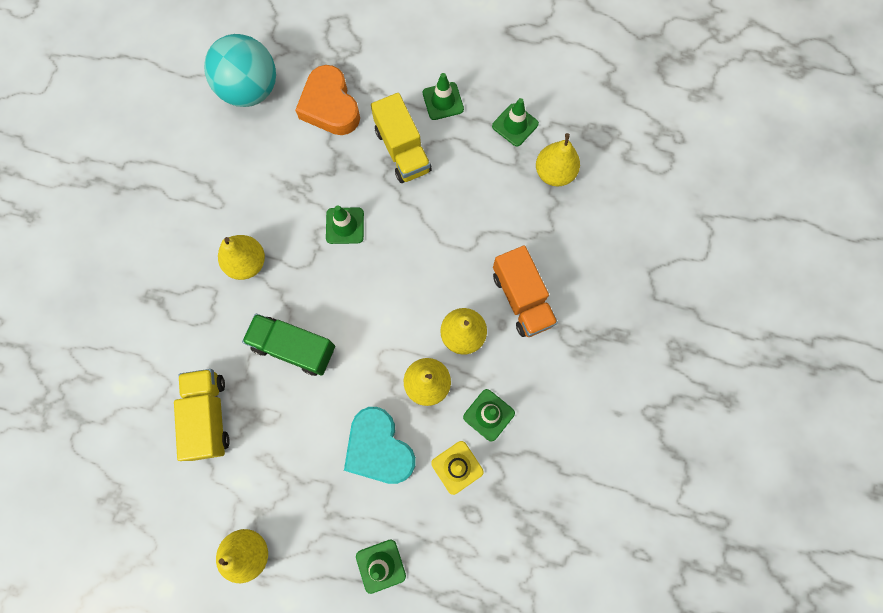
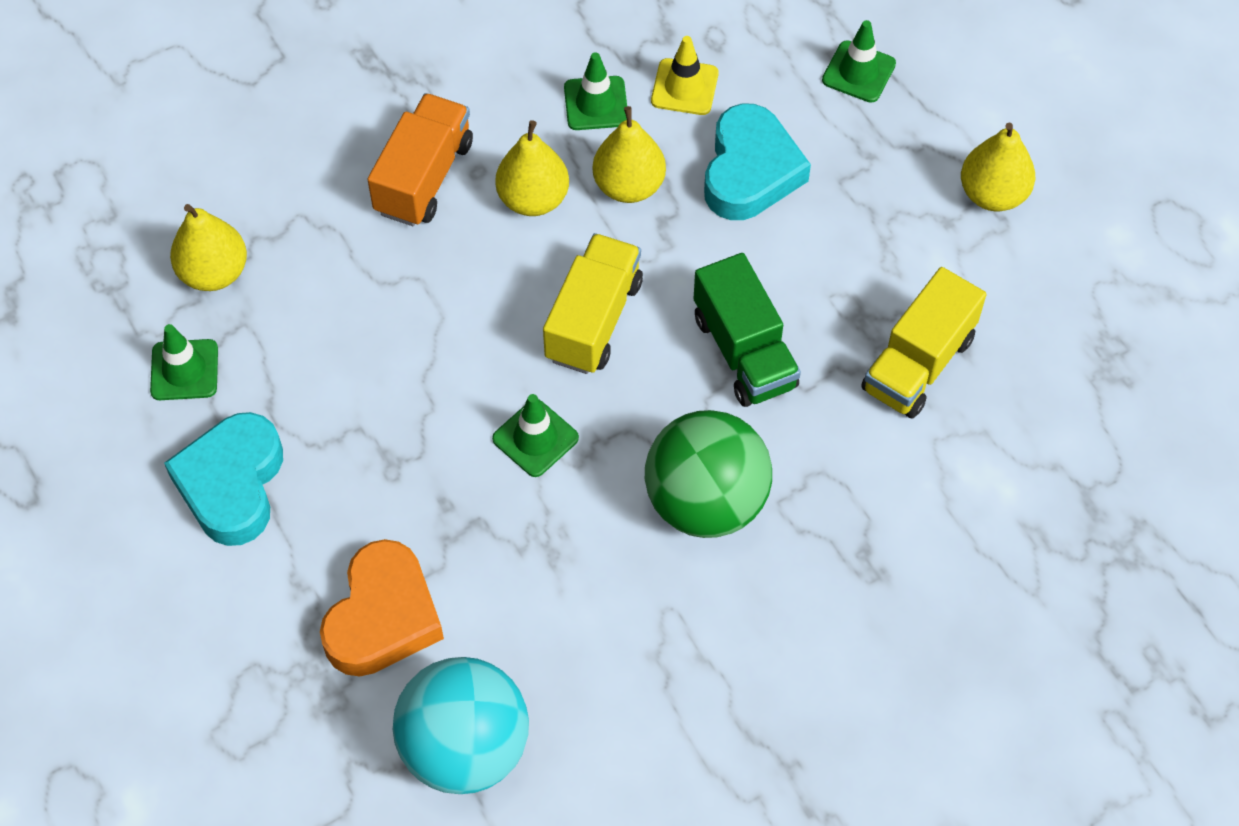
camera: 135 degrees left, 15 degrees down
(247, 263) = (706, 502): yellow pear -> green ball
(402, 150) = (358, 467): yellow truck -> yellow truck (593, 320)
(443, 101) = (232, 484): green traffic cone -> turquoise heart

